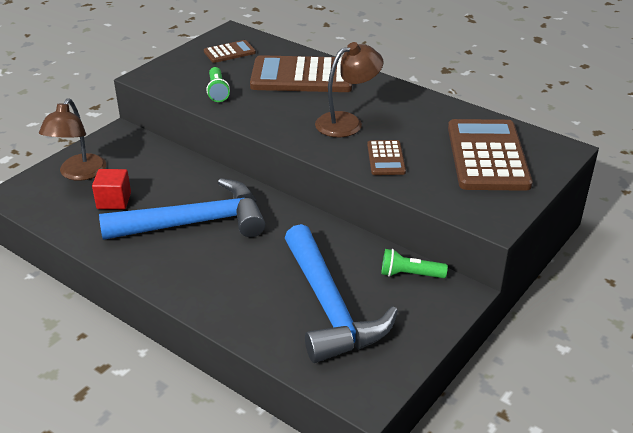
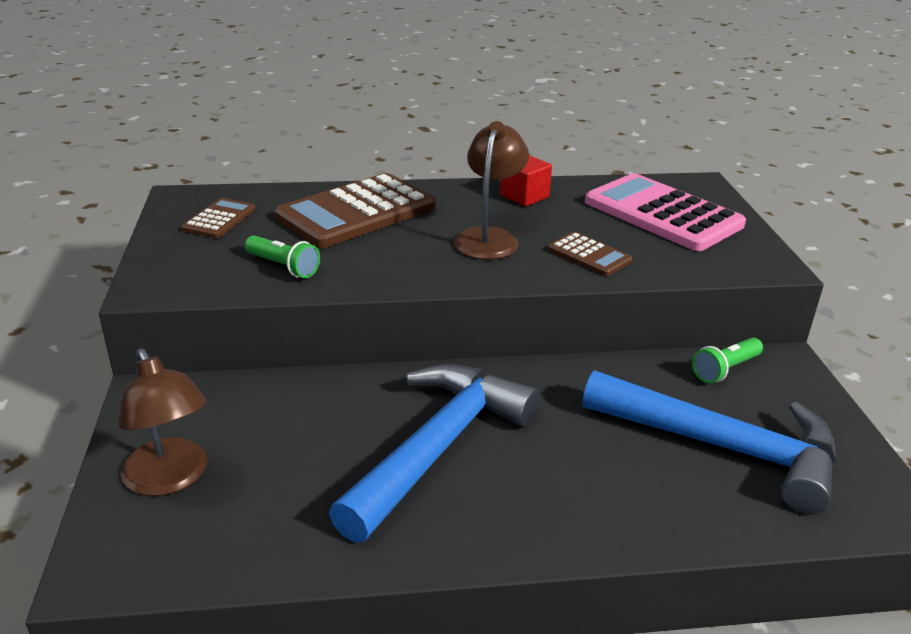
camera: 45 degrees left, 5 degrees down
(114, 201) = (285, 484): red cube -> red cube (524, 196)
(487, 156) = (662, 213): brown calculator -> pink calculator

